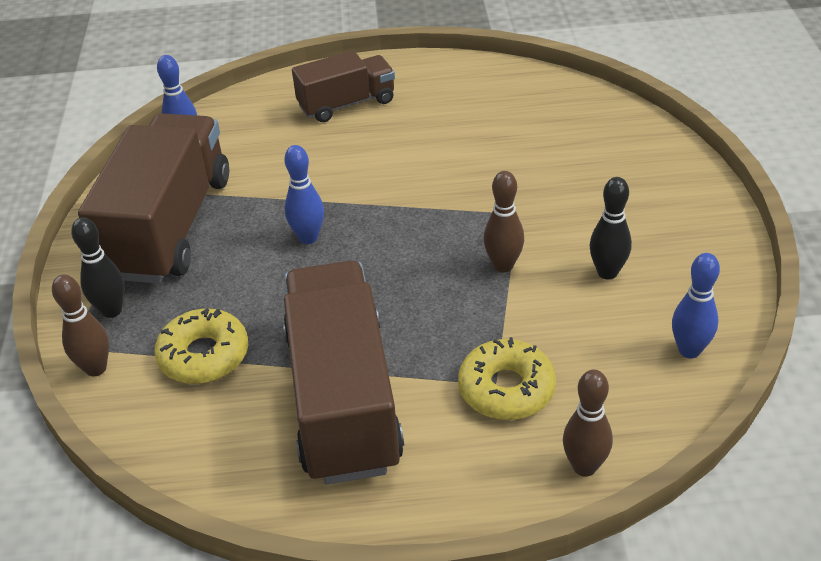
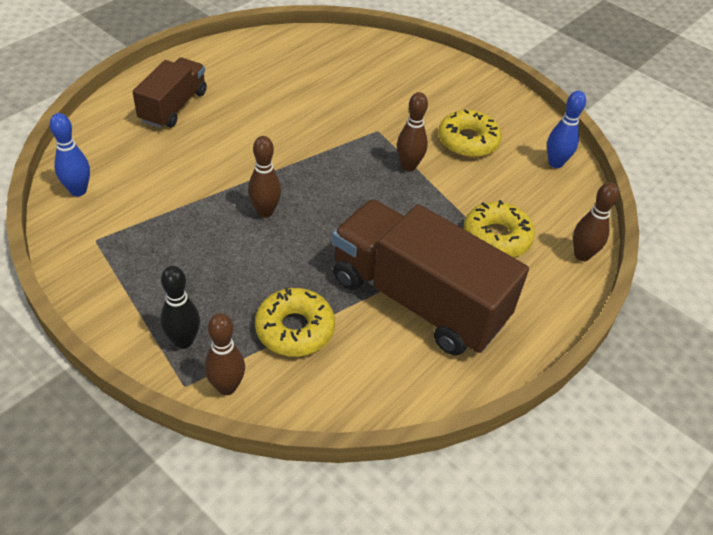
camera: 50 degrees left, 5 degrees up
(170, 226) = (148, 257): brown truck -> none
(308, 238) = (265, 212): blue bowling pin -> brown bowling pin
(607, 272) = (468, 141): black bowling pin -> yellow donut

